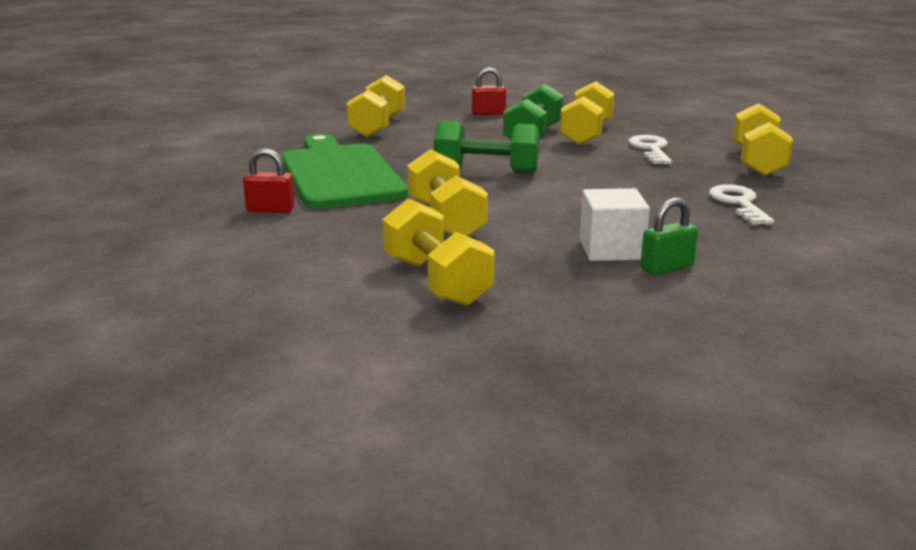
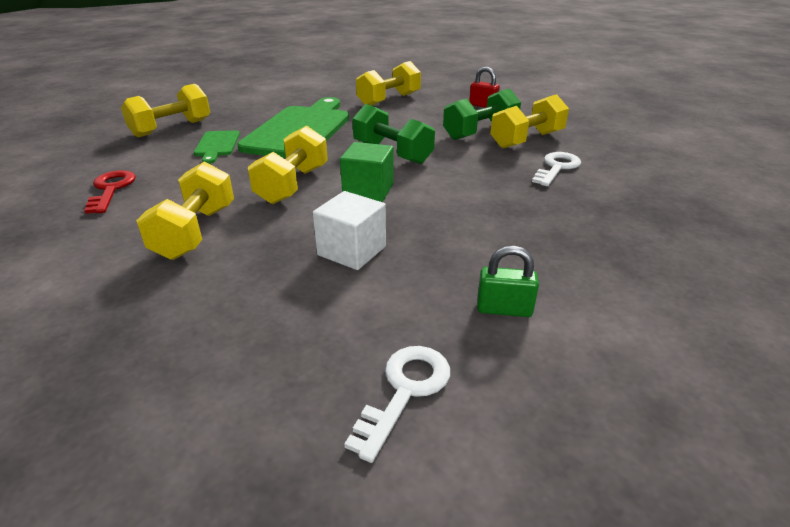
camera: 35 degrees right, 10 degrees up
(240, 279) = (111, 189): none -> red key
(270, 210) = (217, 145): red padlock -> green cutting board
(529, 205) = (368, 190): none -> green cube
(666, 267) = (361, 285): green padlock -> green padlock (504, 309)
(739, 203) = (541, 245): white key -> white key (405, 391)
(757, 162) = (638, 207): yellow dumbbell -> yellow dumbbell (172, 128)

